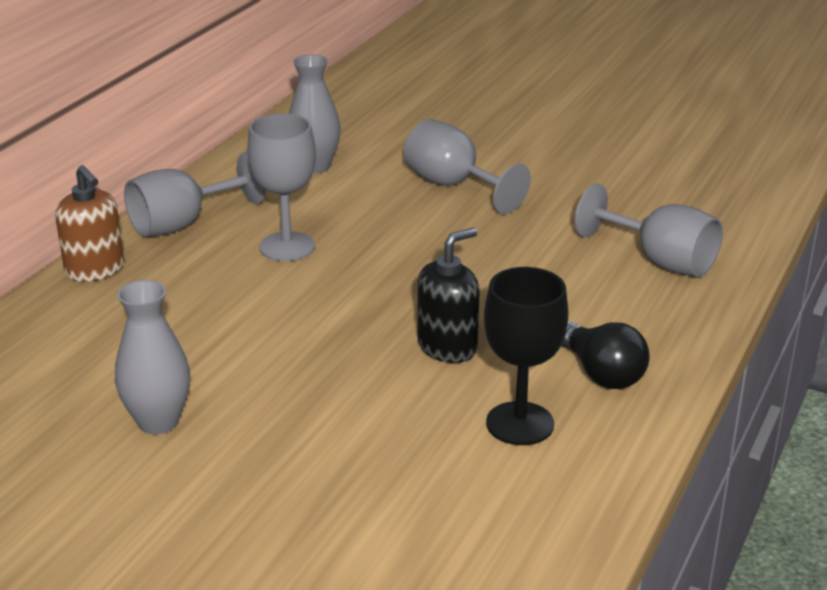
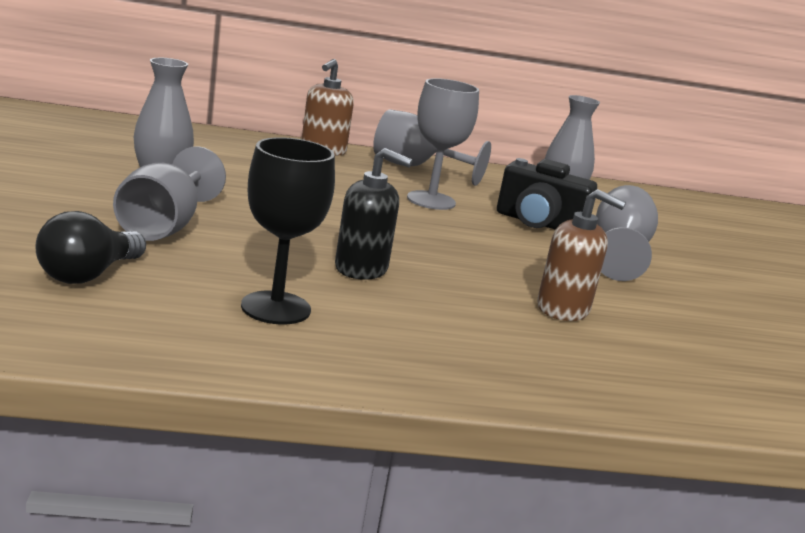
camera: 55 degrees right, 10 degrees down
(370, 203) = (538, 223): none -> black camera
(561, 263) = (563, 309): none -> brown soap dispenser
(601, 373) = (398, 342): black light bulb -> black light bulb (88, 274)
(660, 261) = (643, 361): grey goblet -> grey goblet (164, 226)

